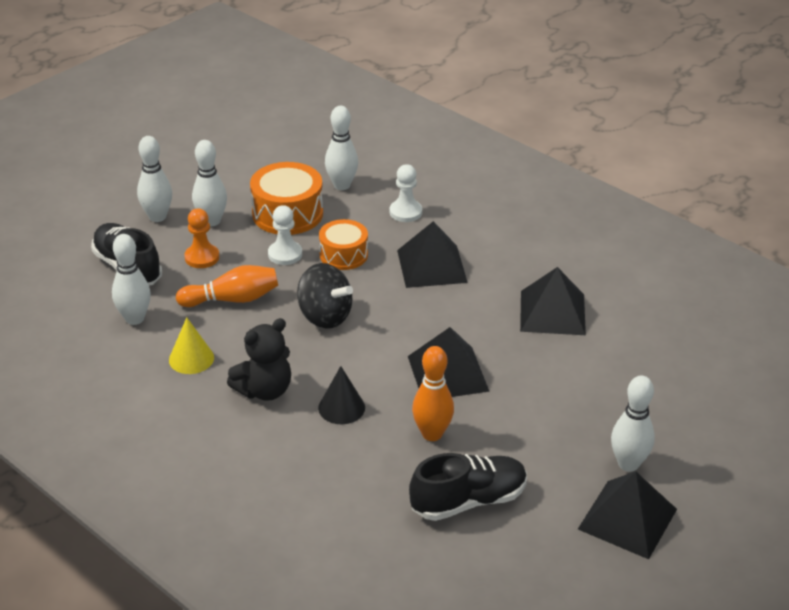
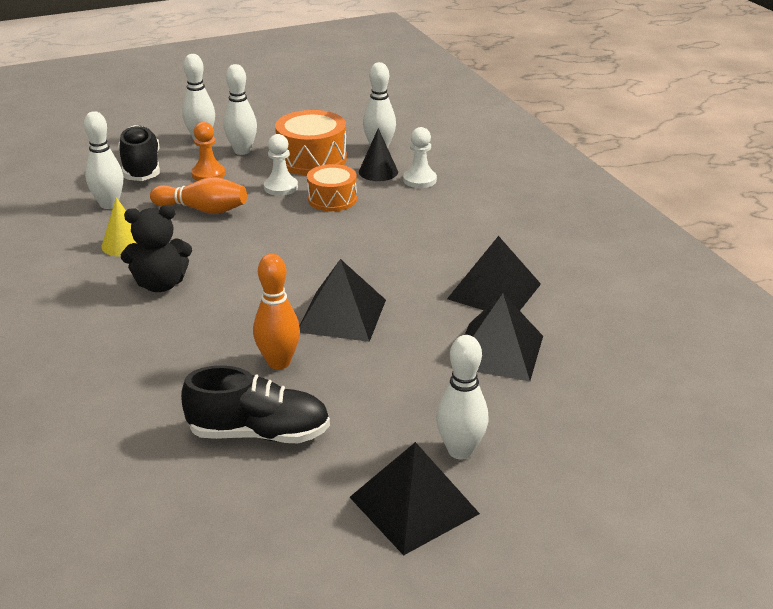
camera: 25 degrees right, 5 degrees down
(325, 316) = (270, 241): black spinning top -> none
(341, 407) = (215, 316): black cone -> black cone (378, 172)
(431, 266) = (406, 226): black pyramid -> black pyramid (498, 351)

